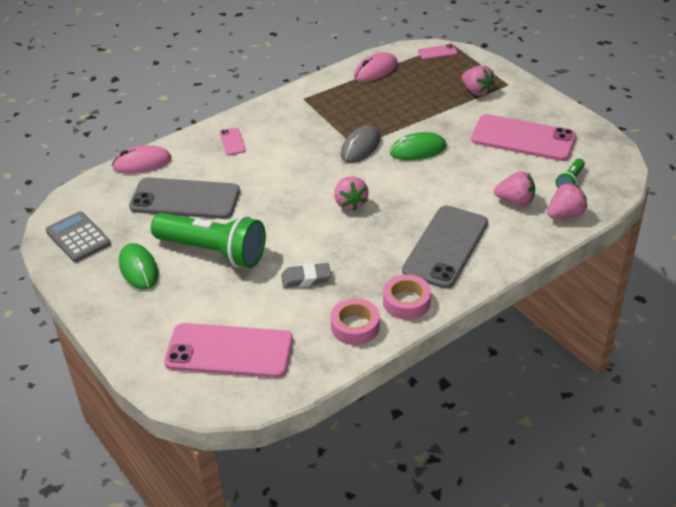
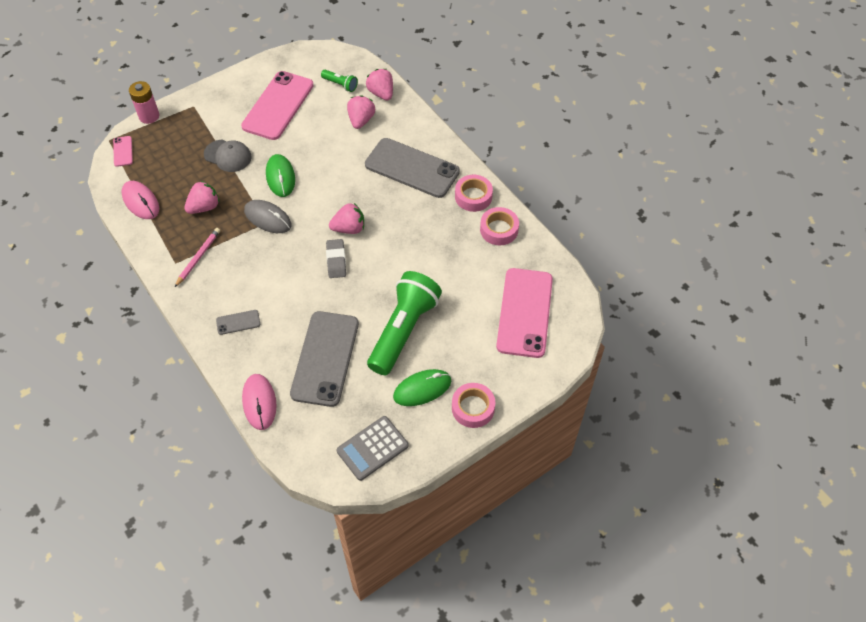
camera: 90 degrees left, 15 degrees up
(108, 308) = (473, 408): none -> pink tape
(232, 141) = (238, 322): pink phone -> grey phone
(306, 278) = (443, 261): grey eraser -> grey eraser (336, 260)
(309, 110) = (198, 257): none -> pink pencil
(442, 113) = (228, 156): none -> grey cap
(476, 91) = (199, 129): pink strawberry -> pink strawberry (204, 207)
(487, 60) = (149, 116): none -> pink battery

